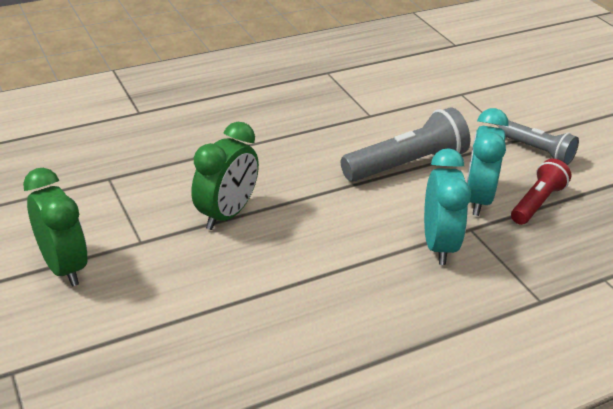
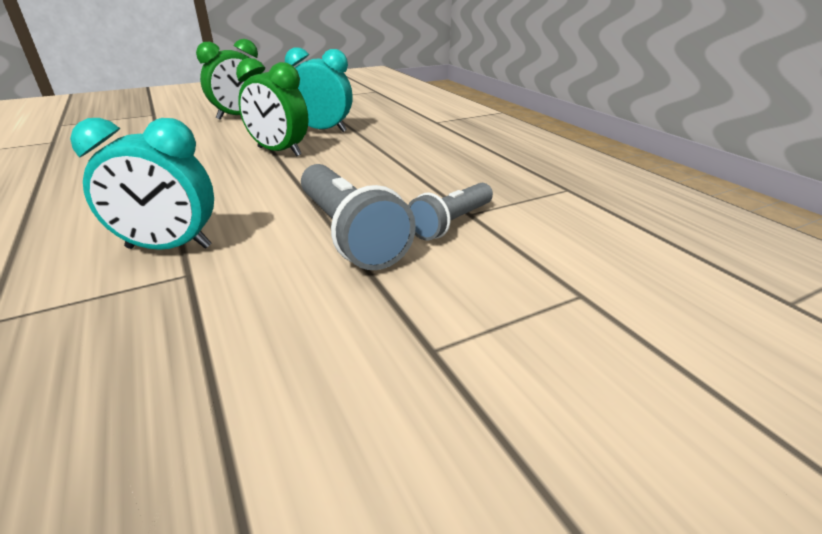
camera: 90 degrees right, 5 degrees down
(477, 199) = (253, 285): turquoise clock -> turquoise clock (323, 130)
(537, 151) = (392, 376): grey flashlight -> grey flashlight (451, 223)
(537, 203) = (218, 351): red flashlight -> none

